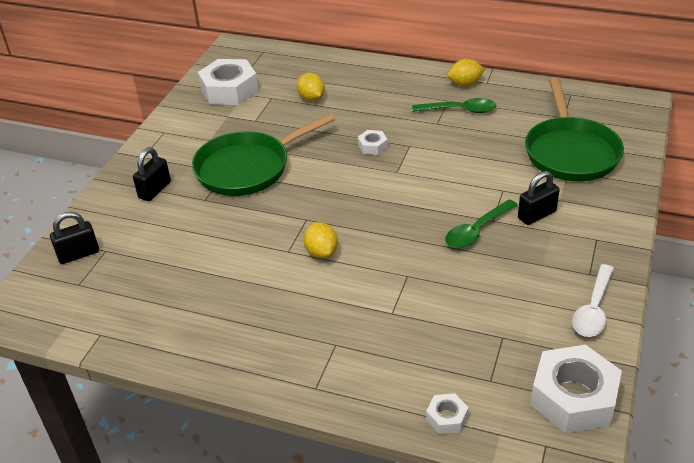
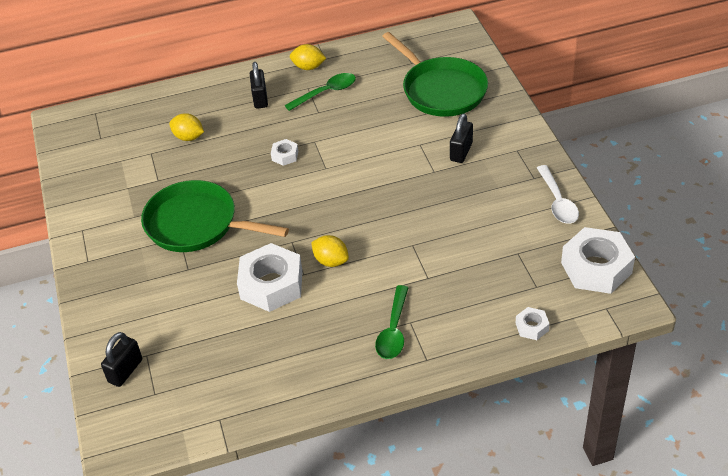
camera: 35 degrees left, 5 degrees up
(155, 190) = (133, 284): black padlock -> black padlock (260, 98)
(229, 90) = (103, 163): white nut -> white nut (271, 285)
(248, 168) = (197, 224): green pan -> green pan turned 90 degrees clockwise
(465, 84) = (308, 67): yellow lemon -> yellow lemon turned 60 degrees clockwise
(476, 231) = (430, 185): green spoon -> green spoon (393, 330)

